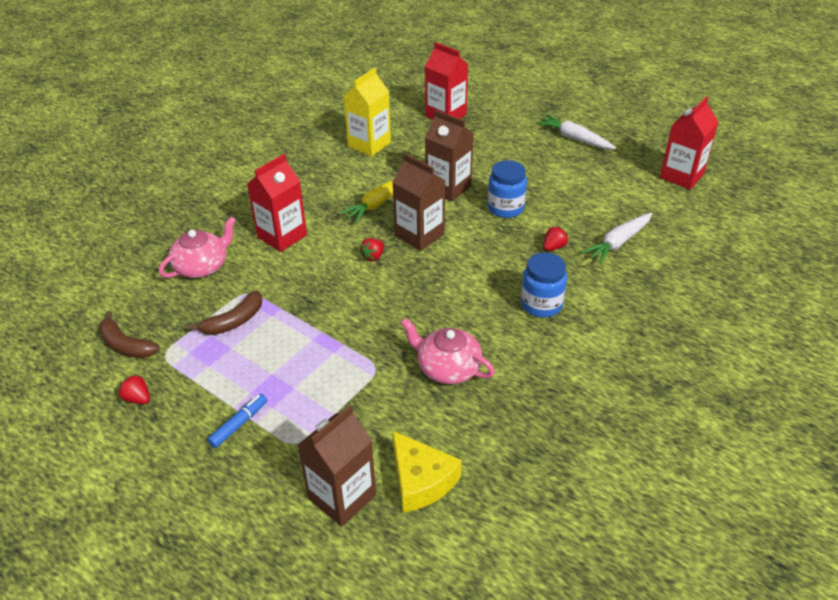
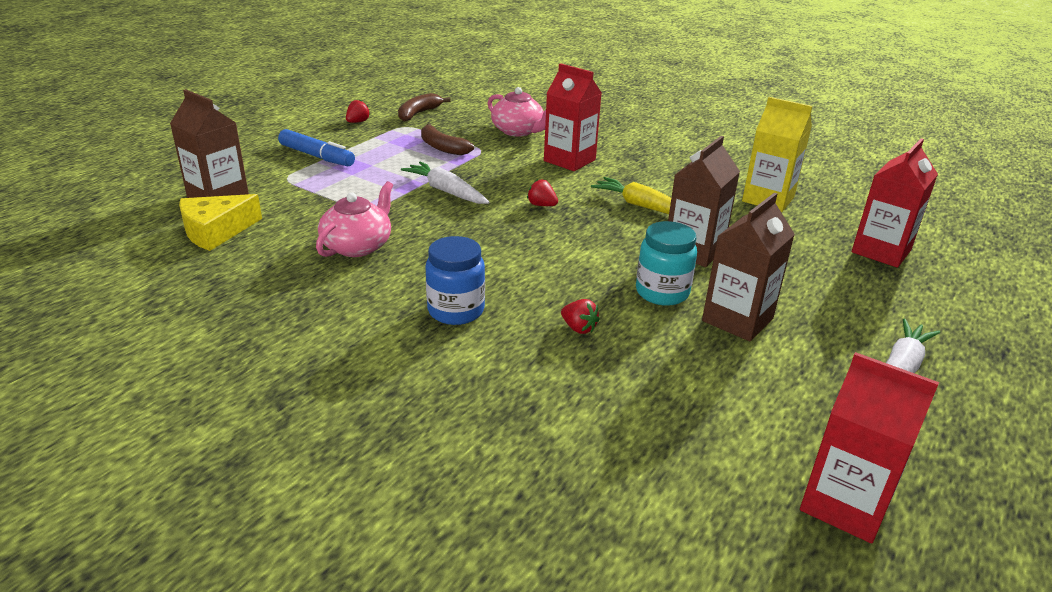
camera: 85 degrees right, 10 degrees down
(239, 424) = (317, 156): blue marker -> blue marker, size x1.52
(419, 235) = (587, 231): brown carton -> brown carton (737, 320)
(505, 208) = (662, 292): blue jar -> turquoise jar
(618, 243) = (600, 392): white carrot -> white carrot (446, 191)

